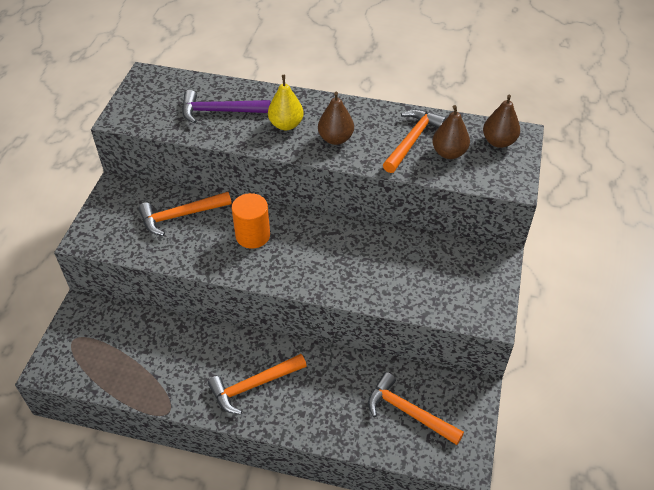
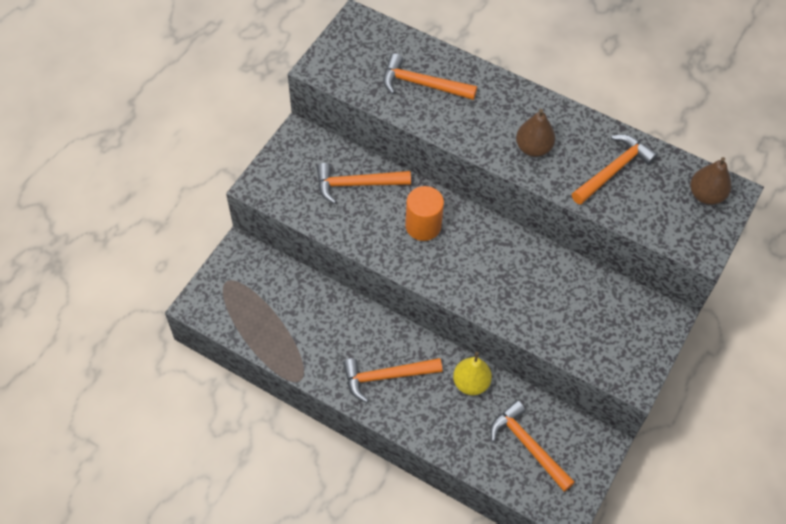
camera: 15 degrees right, 10 degrees up
(219, 111) = (422, 84): purple hammer -> orange hammer
(286, 125) = (486, 118): yellow pear -> yellow pear (471, 383)
(449, 153) = (647, 195): brown pear -> none

